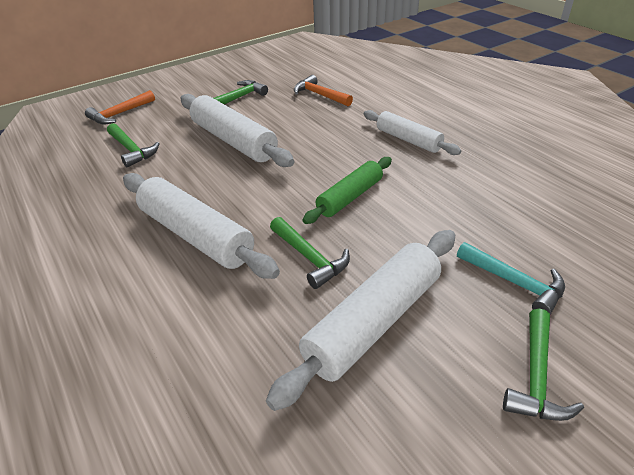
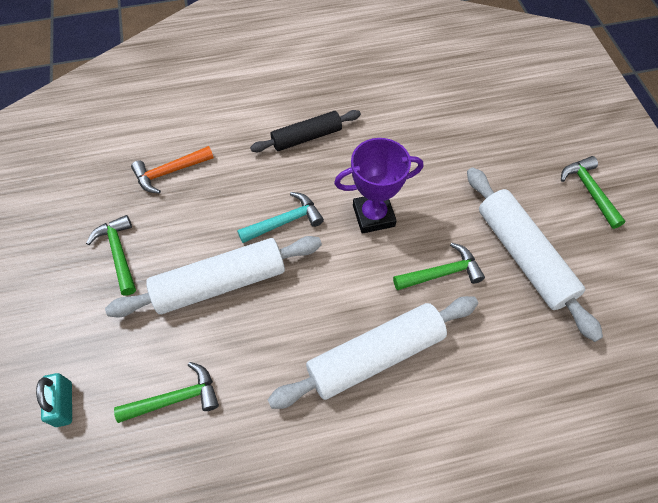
camera: 70 degrees left, 20 degrees up
(120, 114) = (64, 404): orange hammer -> turquoise padlock
(350, 197) = (373, 215): green rolling pin -> purple trophy
(408, 140) = (306, 137): white rolling pin -> black rolling pin
(514, 283) = (512, 160): turquoise hammer -> turquoise hammer (285, 221)
(536, 376) = (589, 191): green hammer -> green hammer turned 150 degrees counterclockwise

